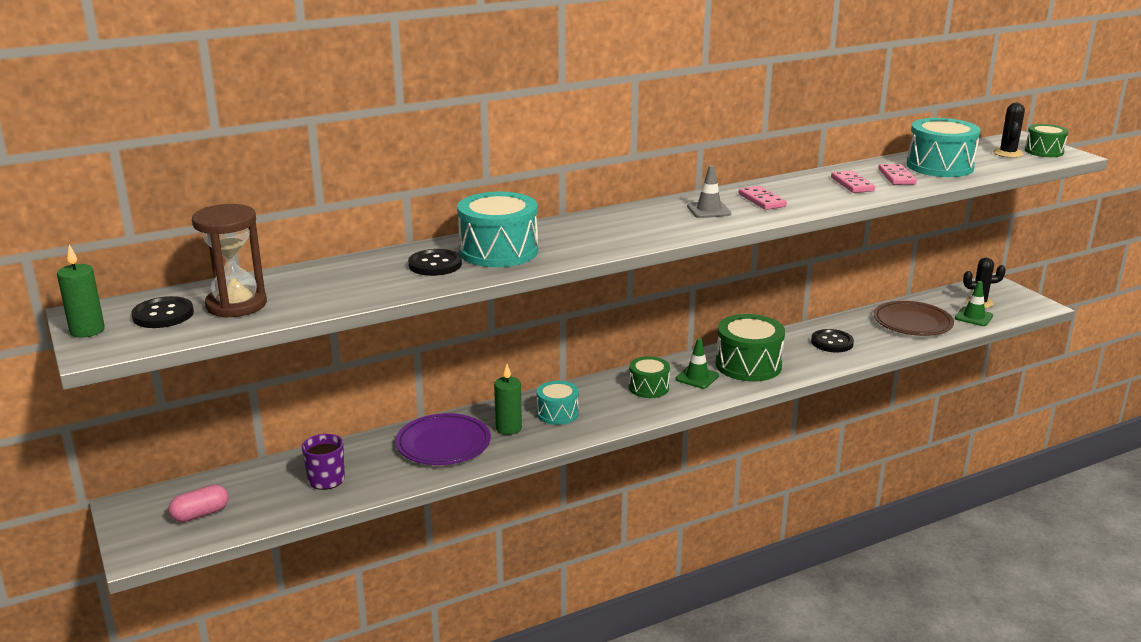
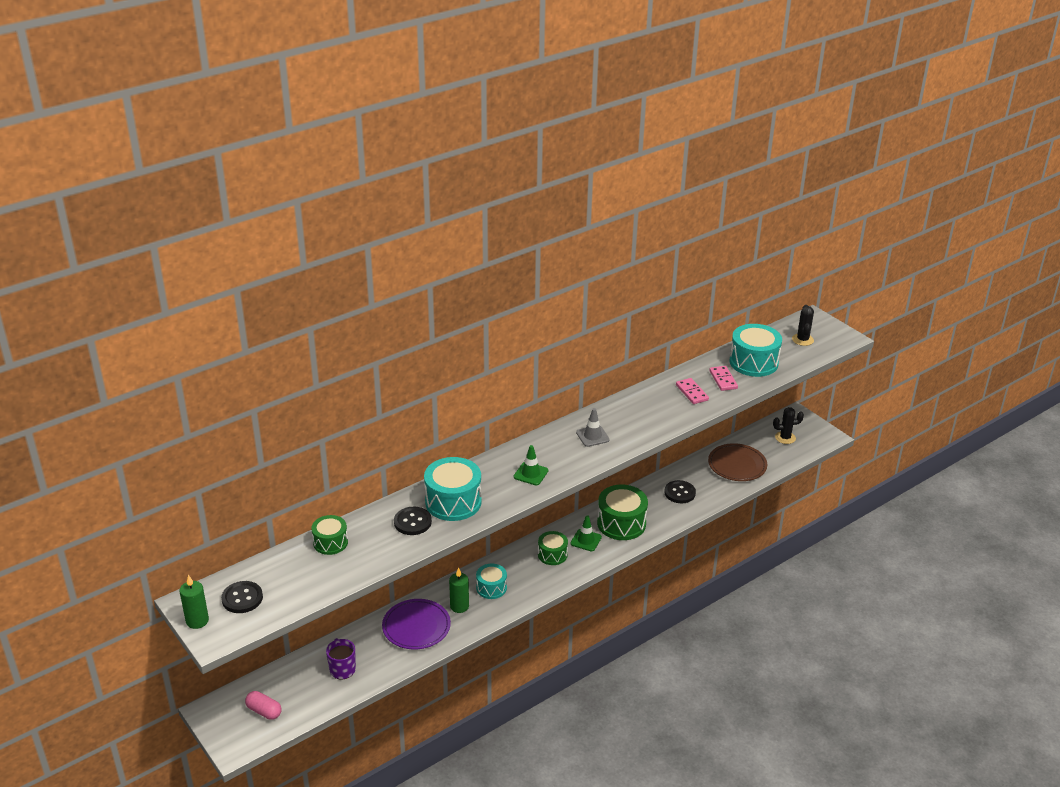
camera: 10 degrees left, 10 degrees up
(200, 514) = (264, 711): pink capsule -> pink capsule turned 75 degrees clockwise
(236, 305) = (289, 582): brown hourglass -> none
(762, 200) = (629, 420): pink domino -> none
(973, 317) = (781, 454): green traffic cone -> green traffic cone (531, 474)
(1044, 151) = (829, 334): green drum -> green drum (330, 542)

